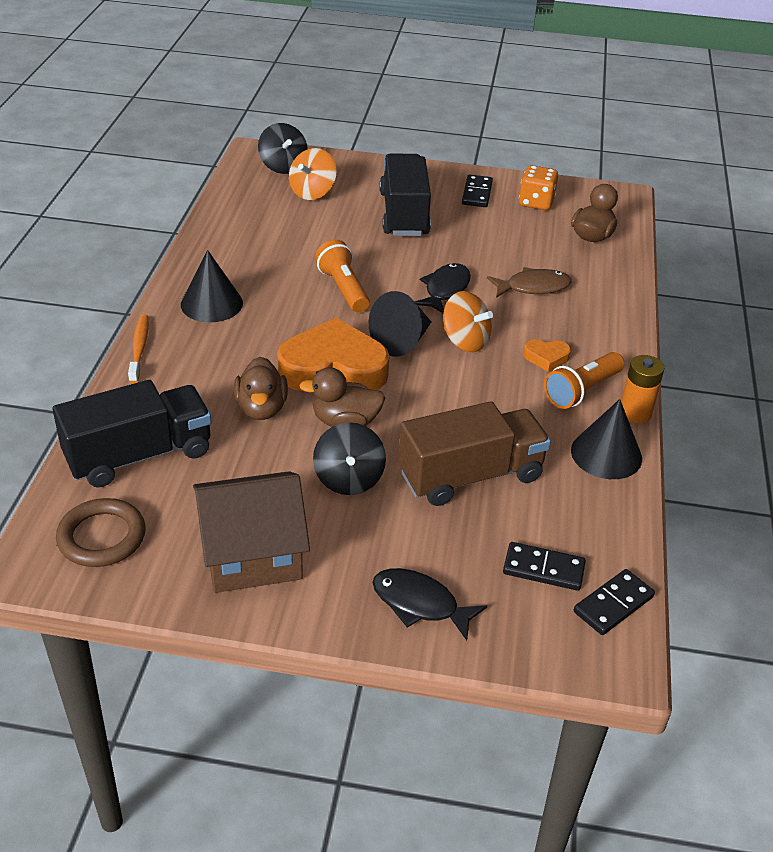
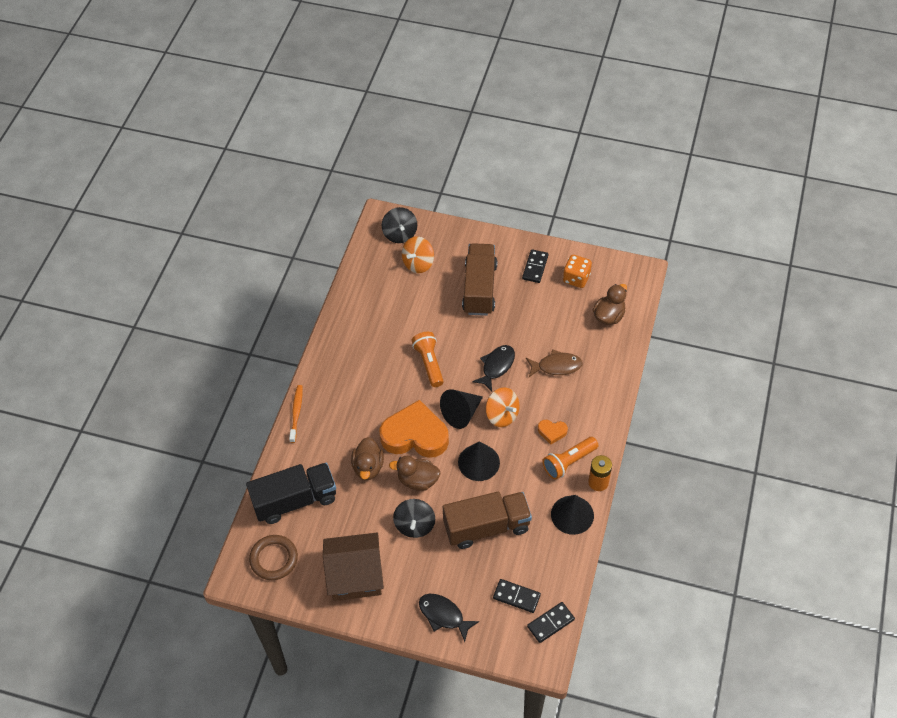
camera: 10 degrees right, 15 degrees up
(211, 303) = (343, 374): black cone -> black cone (478, 462)
(403, 214) = (479, 288): black truck -> brown truck

